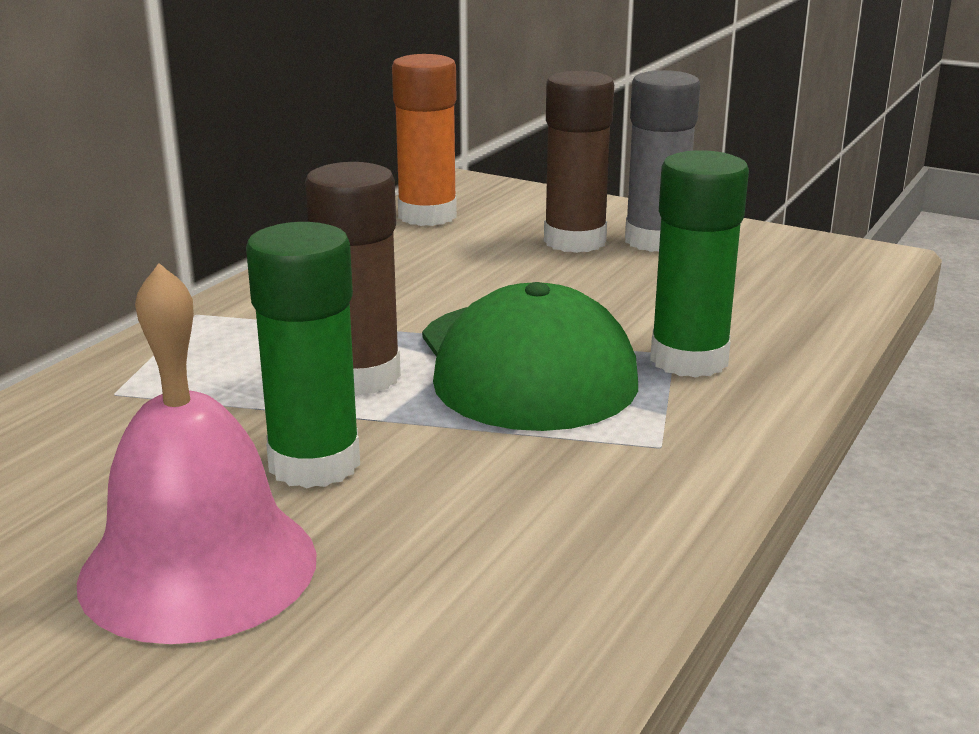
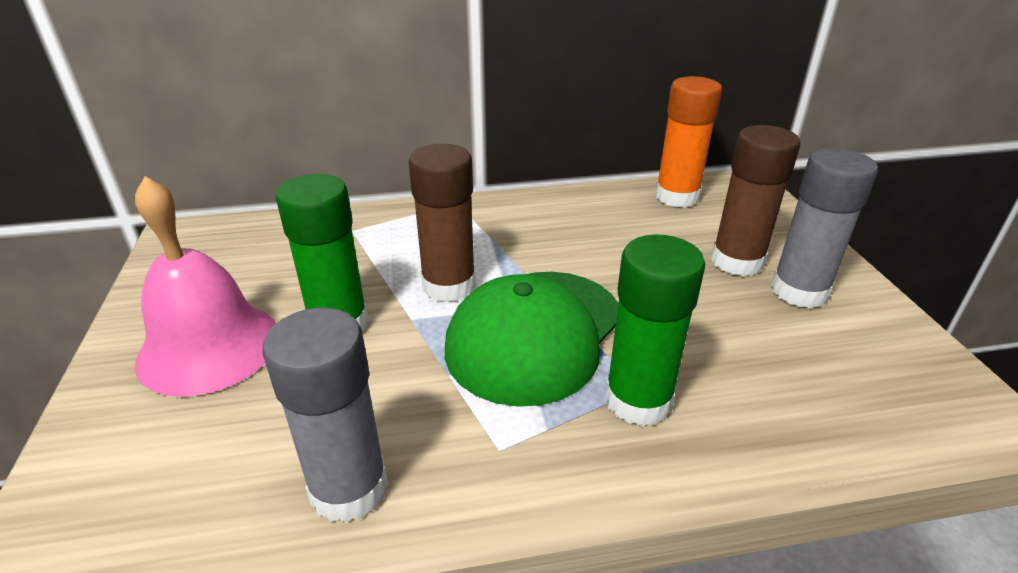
camera: 50 degrees right, 10 degrees up
(608, 541) = (349, 488): none -> grey glue stick

